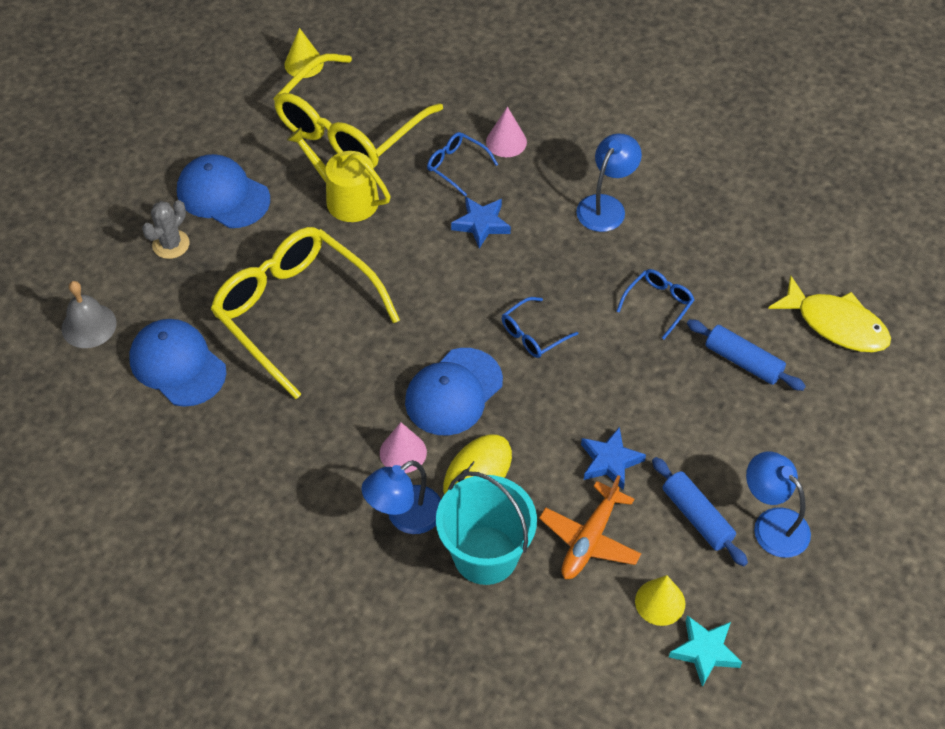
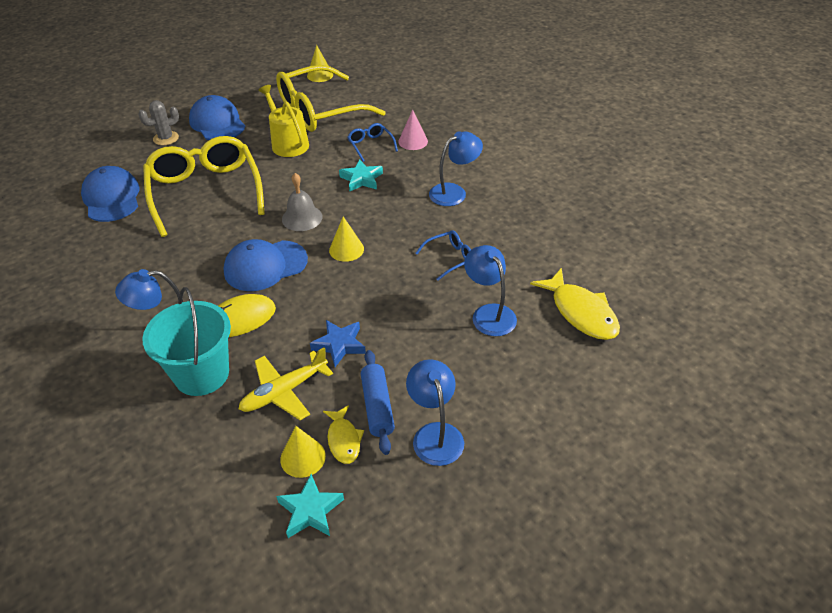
camera: 25 degrees right, 10 degrees down
(89, 325) = (83, 164): grey bell -> grey bell (302, 218)
(403, 452) = (202, 290): pink cone -> none
(481, 224) = (361, 179): blue star -> turquoise star
(533, 334) = (346, 249): blue glasses -> yellow cone
(590, 539) = (284, 392): orange plane -> yellow plane
(687, 567) = (344, 440): none -> yellow fish
(743, 361) = (489, 313): blue rolling pin -> blue lamp

